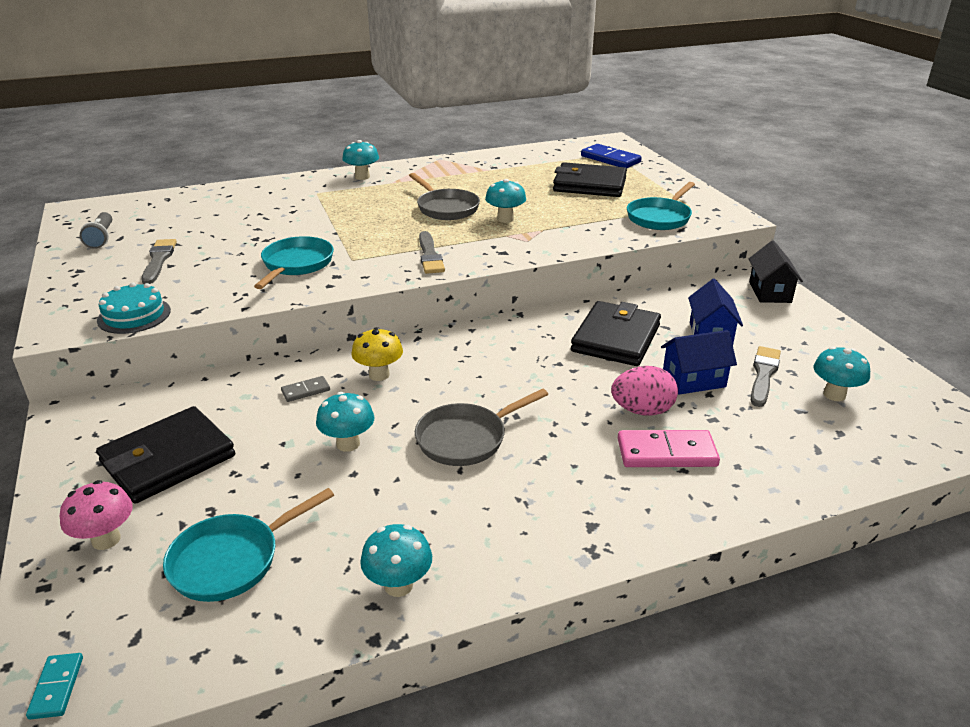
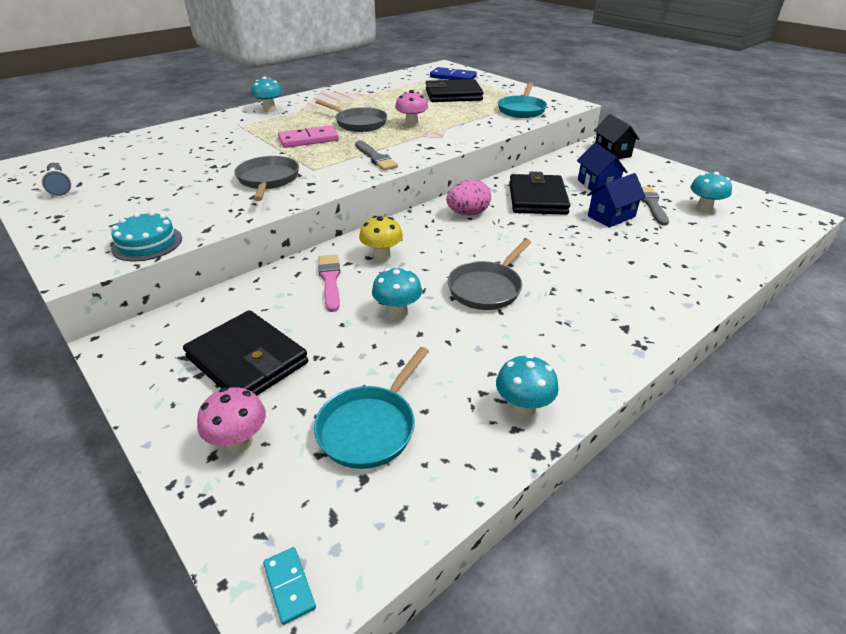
camera: 20 degrees left, 5 degrees up
(158, 260) = (134, 195): grey brush -> none
(168, 459) = (247, 360): black wallet -> black wallet turned 75 degrees counterclockwise
(296, 264) = (268, 180): turquoise pan -> grey pan
(306, 391) = (330, 280): grey domino -> pink brush
(505, 219) = (411, 125): turquoise mushroom -> pink mushroom
(642, 411) = (594, 243): pink egg -> pink egg (468, 213)
(666, 453) = (633, 267): pink domino -> pink domino (308, 140)

